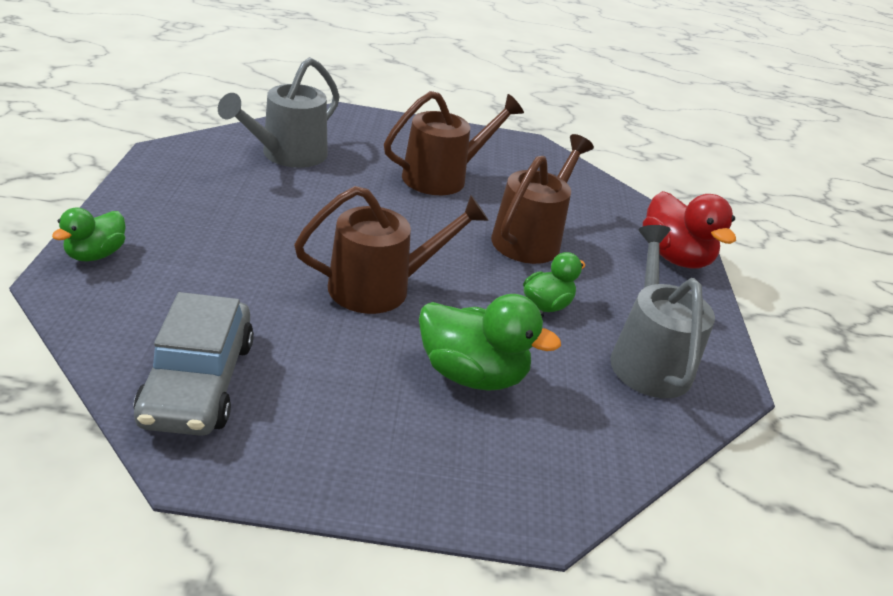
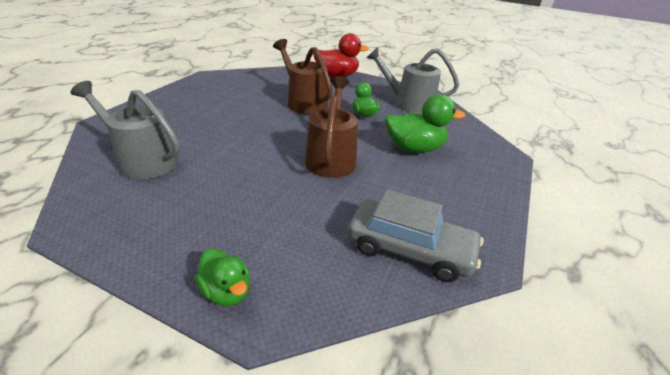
camera: 65 degrees left, 0 degrees up
(287, 155) = (141, 160): grey watering can -> grey watering can turned 150 degrees clockwise
(443, 177) = (223, 110): brown watering can -> none
(472, 374) = (414, 148): green duck -> green duck turned 45 degrees clockwise

